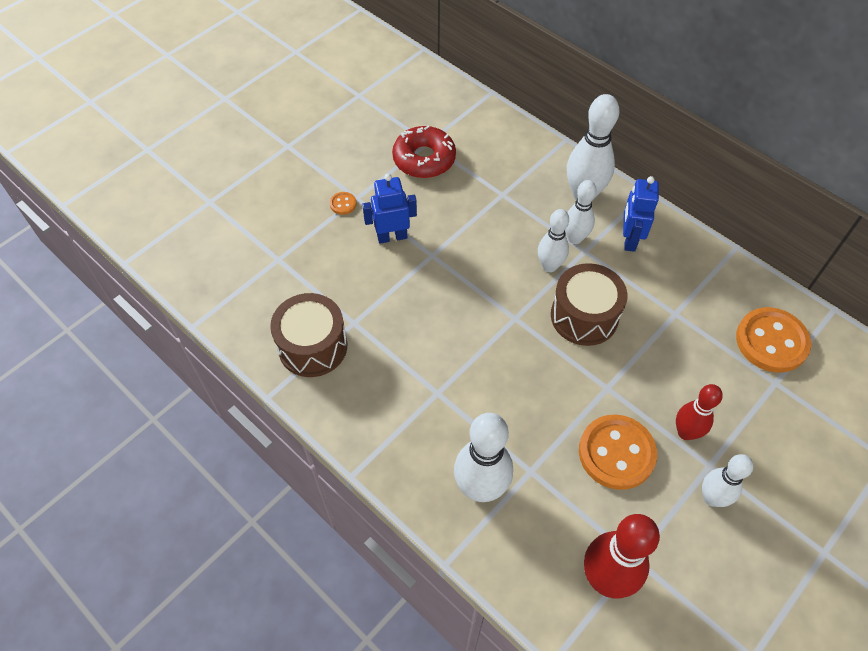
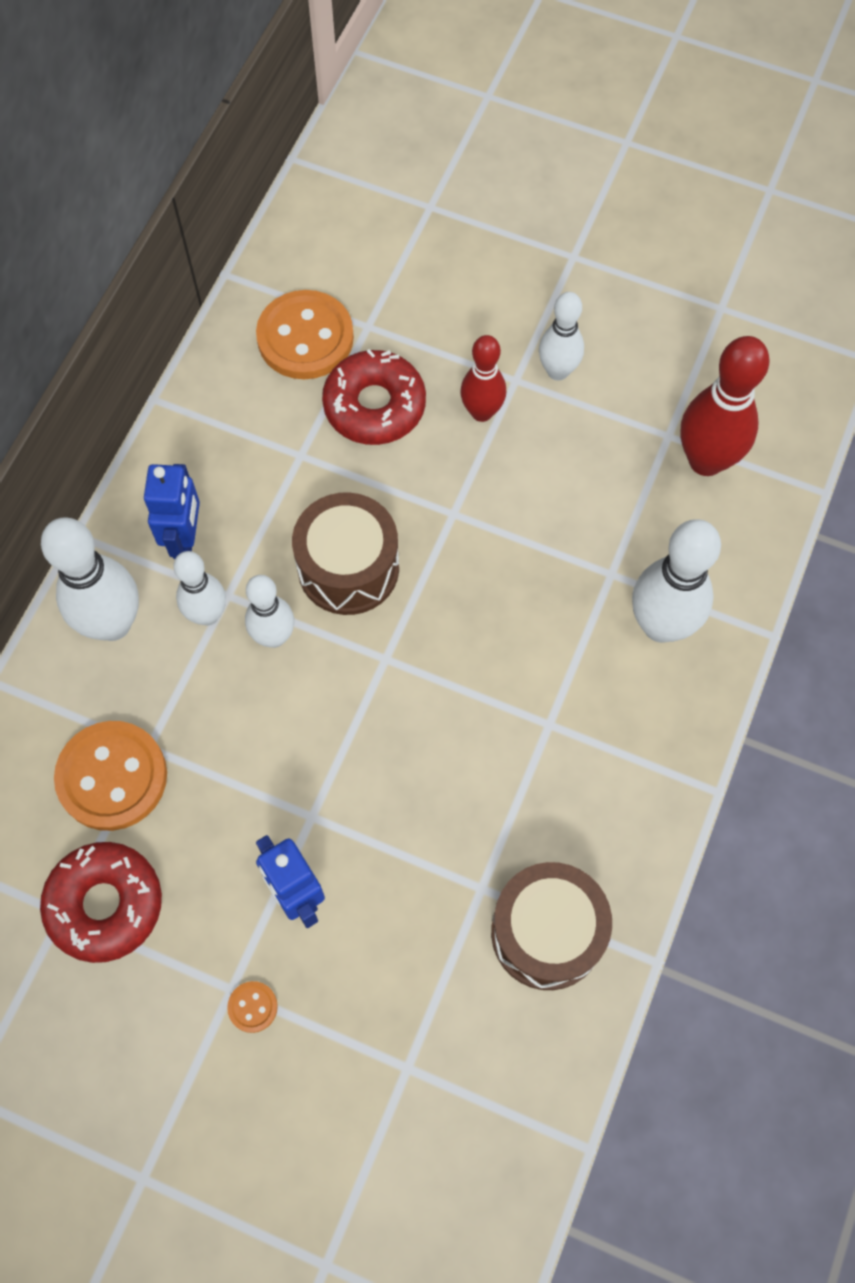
camera: 110 degrees left, 10 degrees up
(616, 453) = (544, 482): orange button -> orange button (112, 777)
(629, 239) = (185, 539): blue robot -> blue robot turned 75 degrees counterclockwise
(705, 366) = (374, 406): none -> red donut

